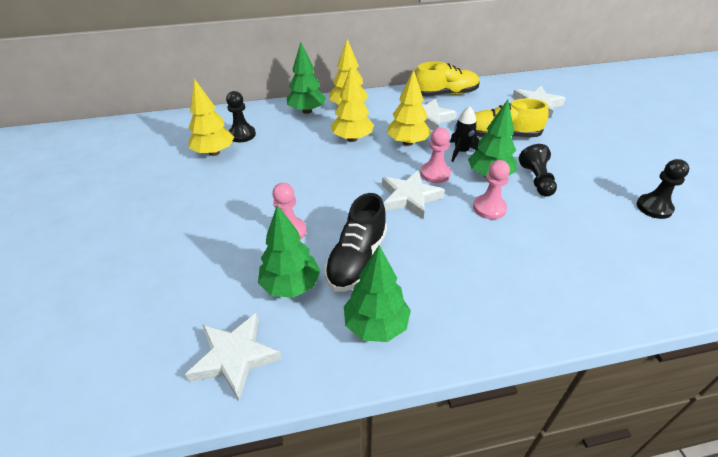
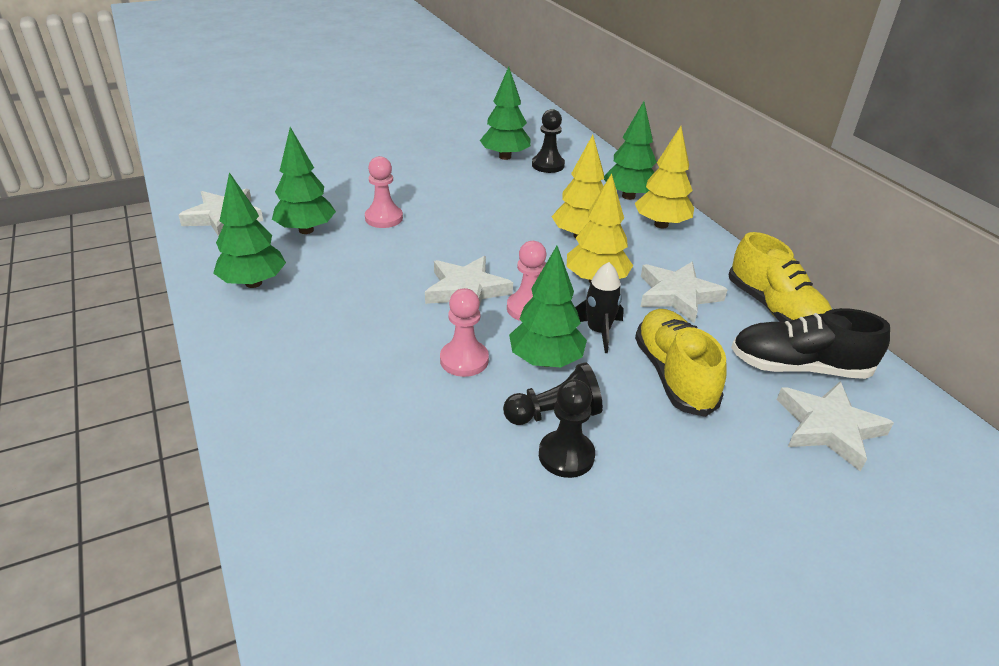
camera: 75 degrees right, 5 degrees down
(214, 152) = (505, 157): yellow tree -> green tree
(357, 259) = (347, 263): black shoe -> black shoe (798, 367)
(654, 207) = (527, 574): black pawn -> black pawn (566, 455)

